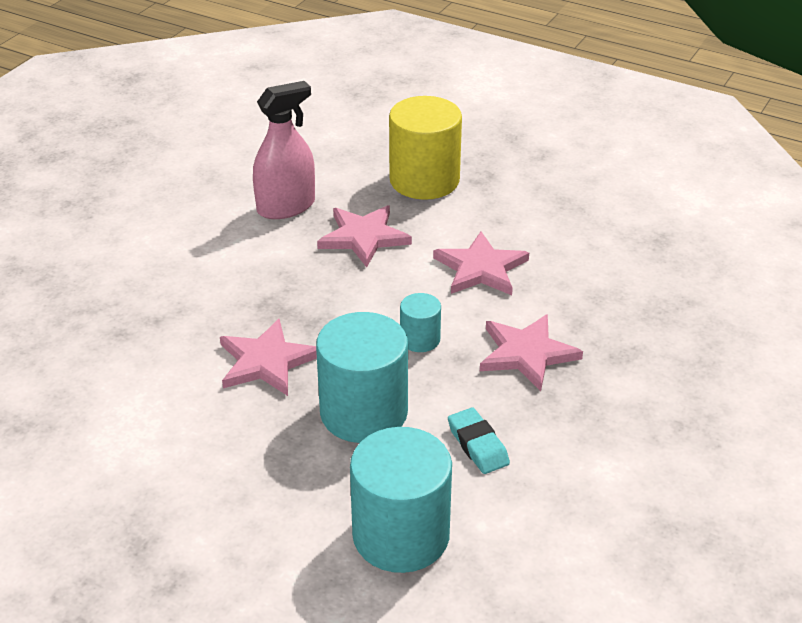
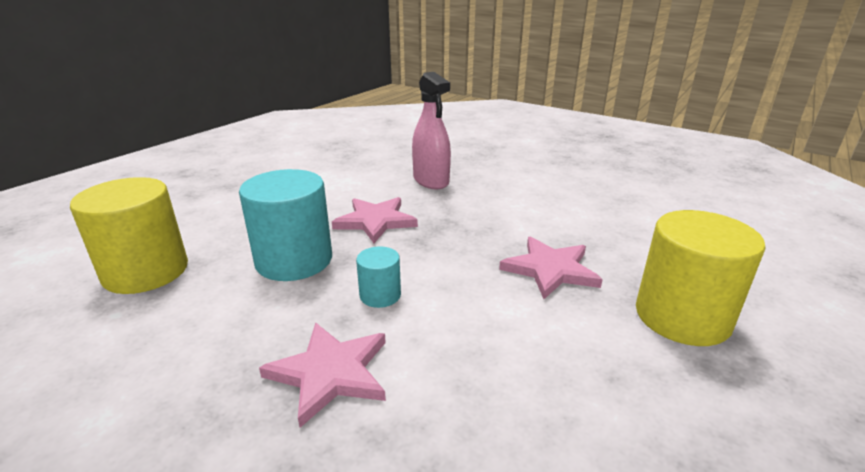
camera: 95 degrees right, 10 degrees down
(286, 207) = (591, 230): pink spray bottle -> pink spray bottle (431, 181)
(401, 535) = (146, 272): turquoise cylinder -> yellow cylinder
(478, 445) = (212, 320): turquoise eraser -> none
(481, 268) = (500, 350): pink star -> none

